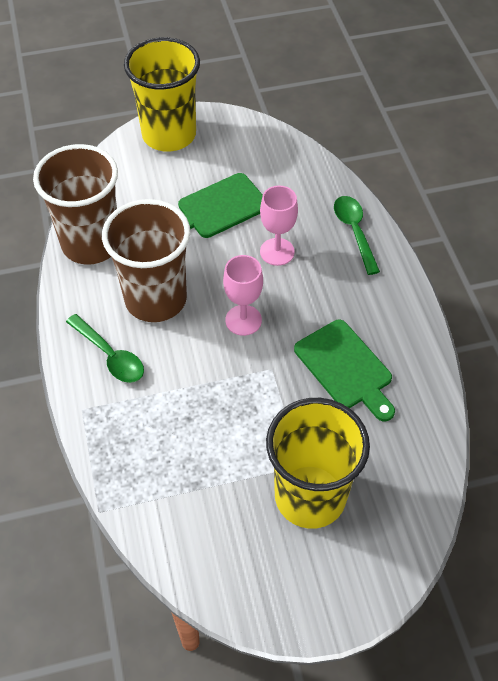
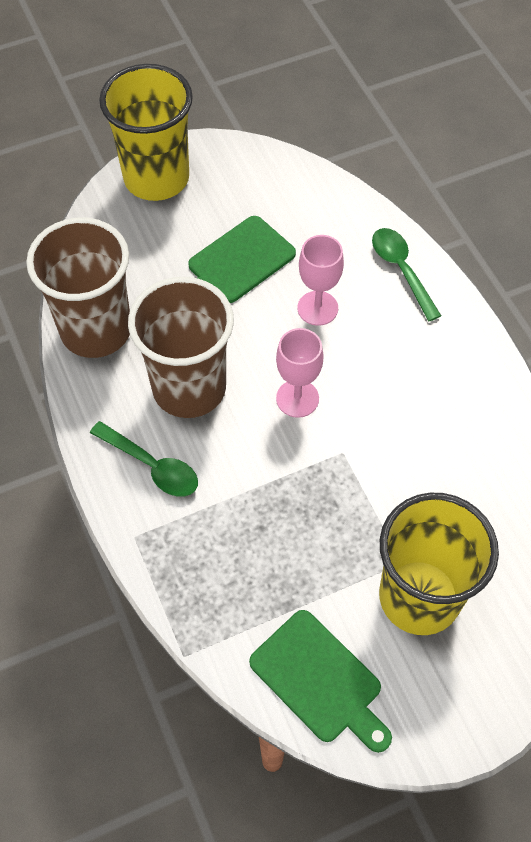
camera: 10 degrees left, 5 degrees up
(346, 368) = (427, 438): green cutting board -> green cutting board (320, 680)

